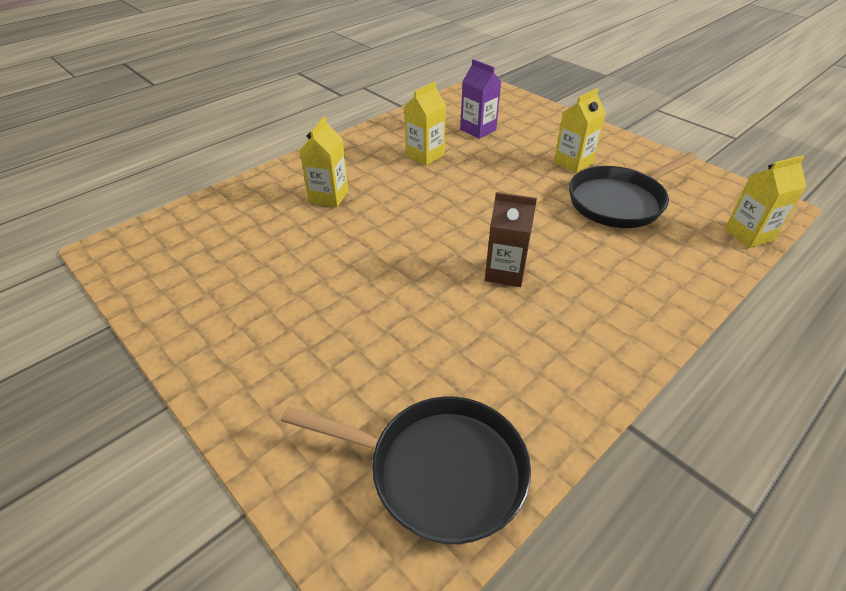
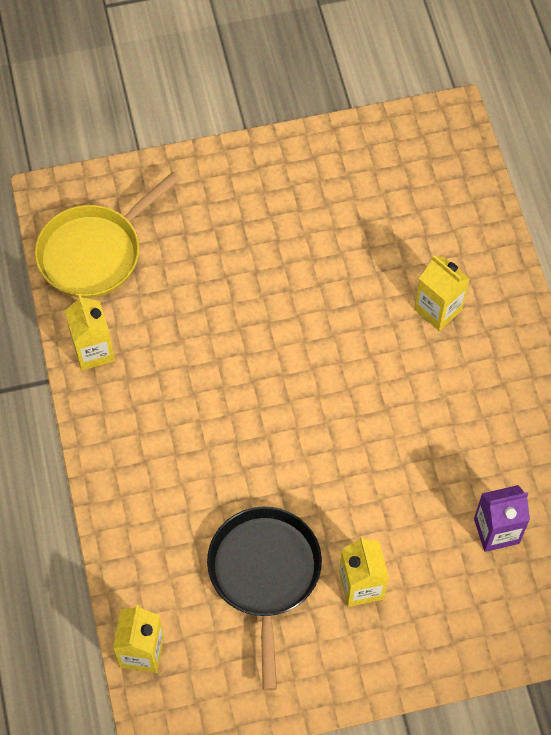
camera: 120 degrees right, 20 degrees up
(425, 155) = (468, 438): yellow carton -> yellow carton (93, 351)
(438, 471) = (94, 252): black pan -> yellow pan
(505, 272) = (233, 397): brown carton -> none

